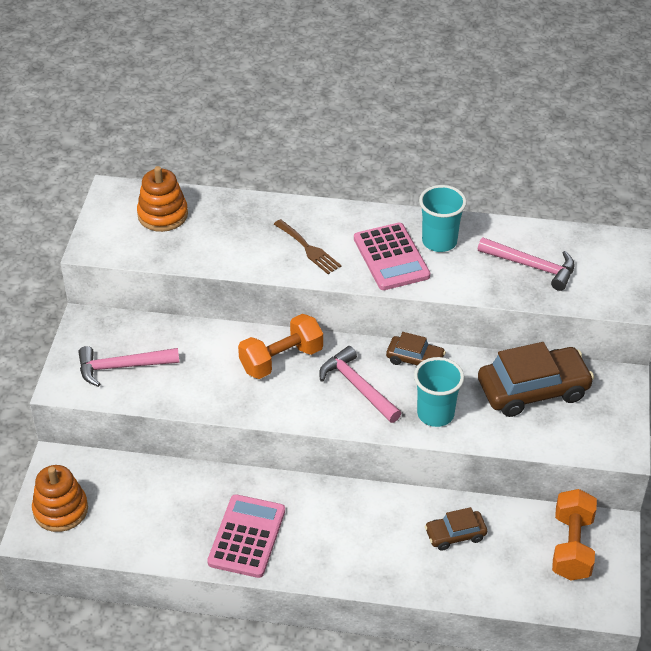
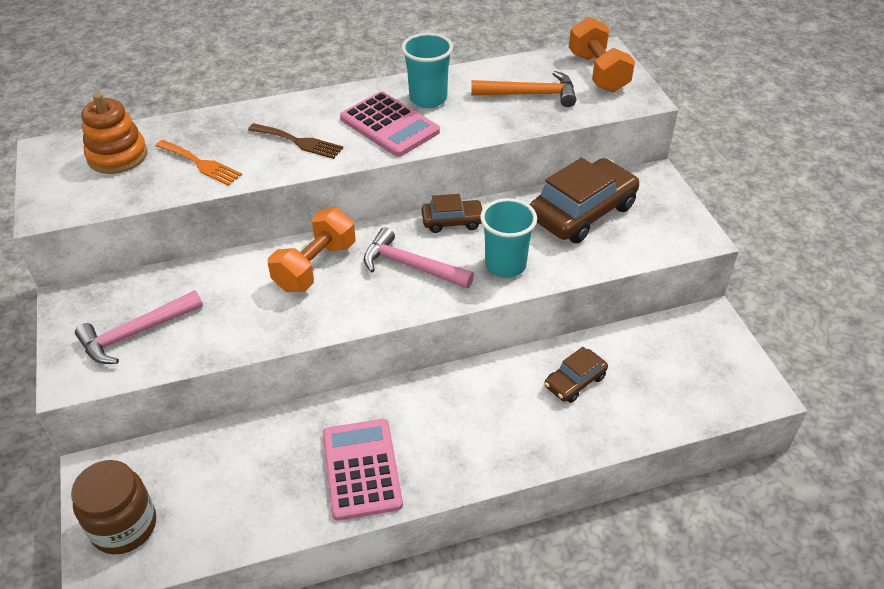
camera: 25 degrees left, 0 degrees up
(60, 510) = (124, 526): orange stacking toy -> brown jar
(221, 243) = (200, 163): none -> orange fork
(532, 266) = (530, 94): pink hammer -> orange hammer
(572, 547) = (689, 350): orange dumbbell -> orange dumbbell (598, 72)

